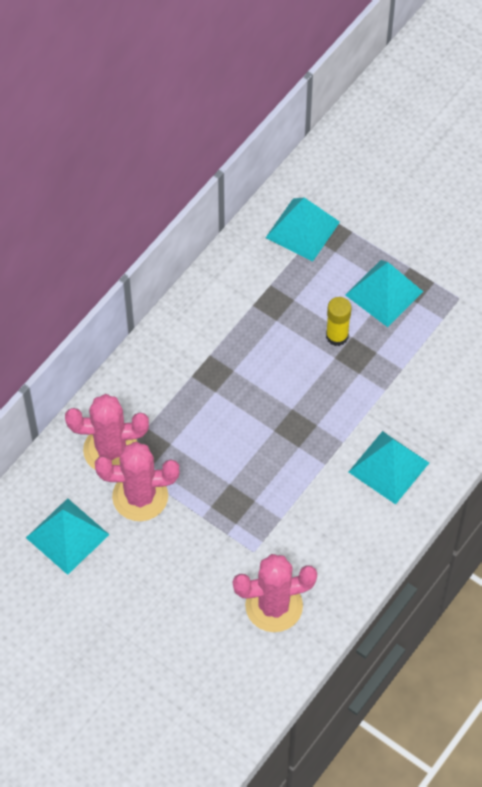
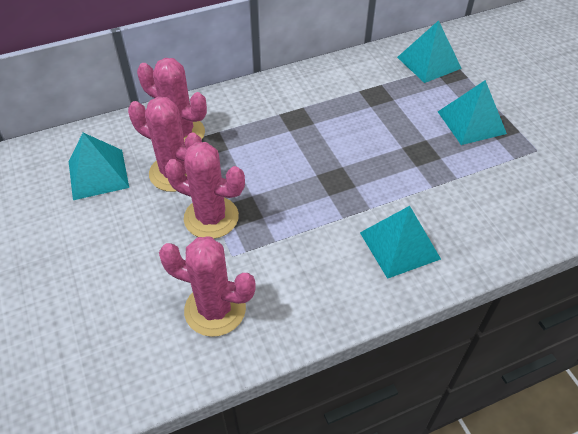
camera: 30 degrees right, 10 degrees down
(209, 525) = (211, 217): none -> pink cactus
(337, 336) = (413, 134): yellow glue stick -> none

